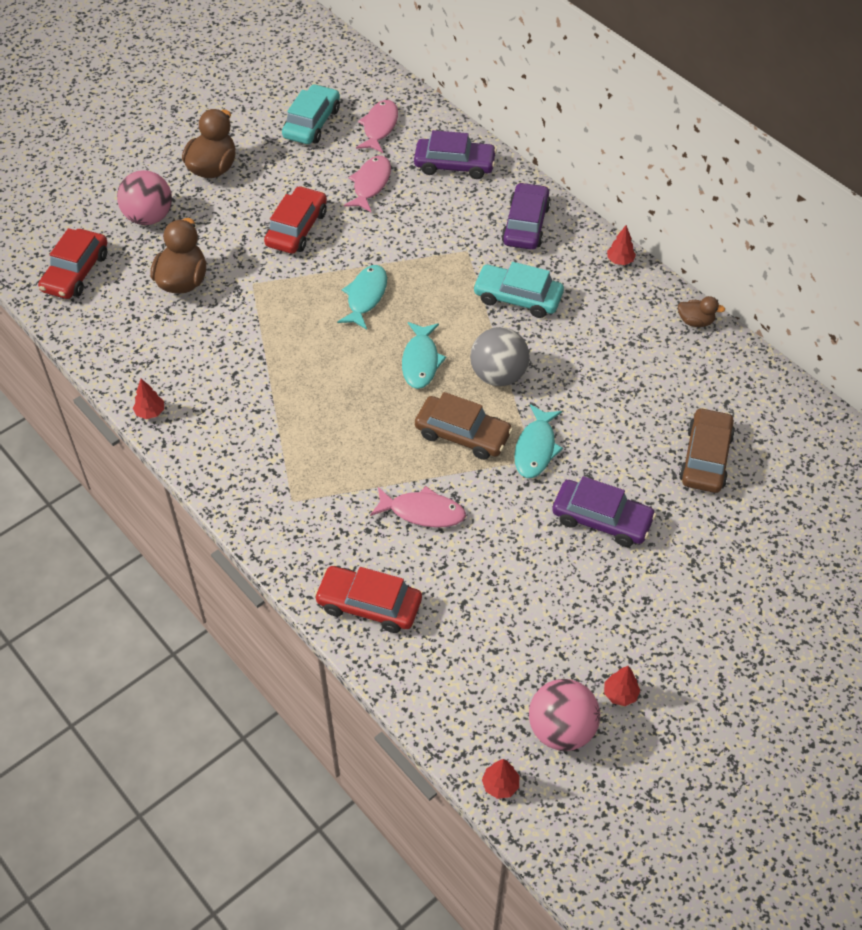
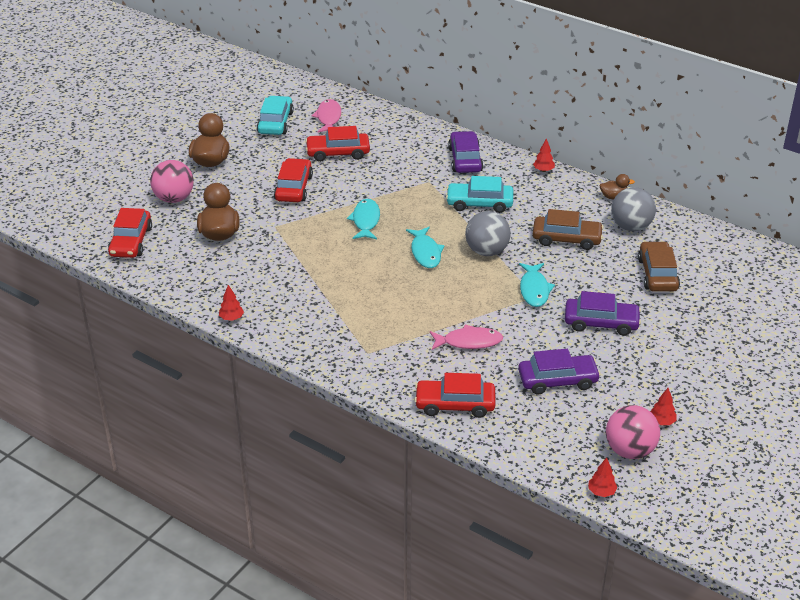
camera: 15 degrees left, 15 degrees down
(370, 184) = (338, 153): pink fish -> red car
(454, 165) = (396, 132): purple car -> purple car (557, 380)
(462, 434) = (477, 290): brown car -> brown car (566, 239)
(700, 374) = (631, 227): none -> grey ball

